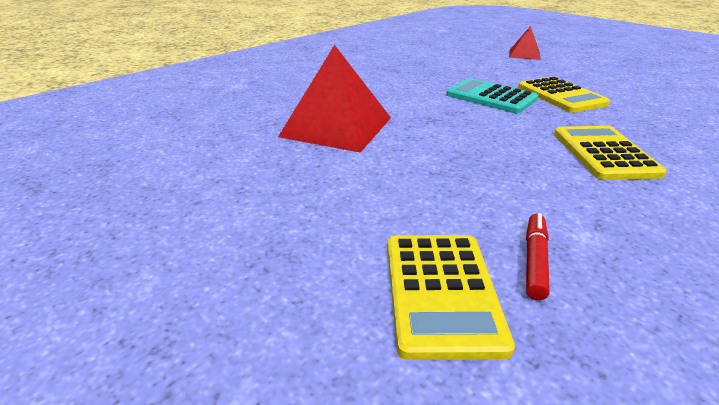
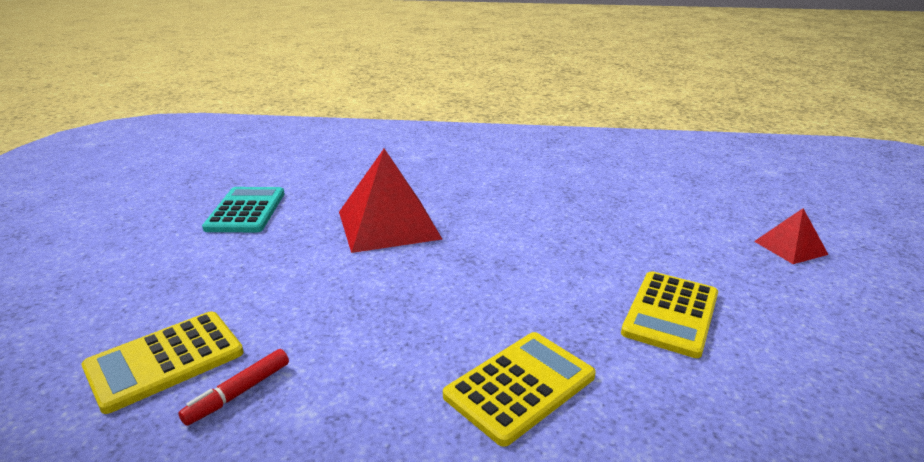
camera: 50 degrees right, 5 degrees down
(491, 97) = (583, 270): turquoise calculator -> turquoise calculator (246, 211)
(534, 260) = (238, 393): red marker -> red marker turned 150 degrees clockwise

